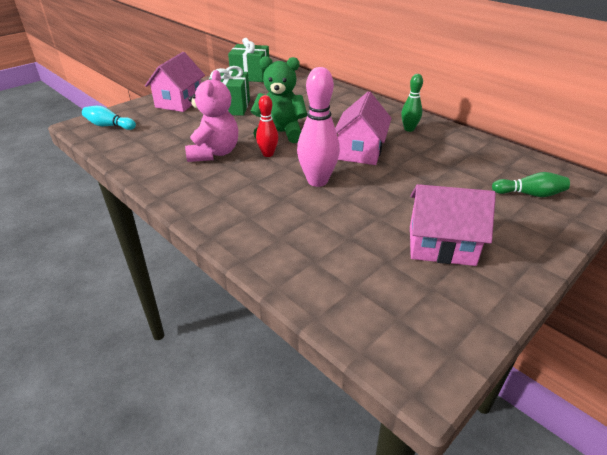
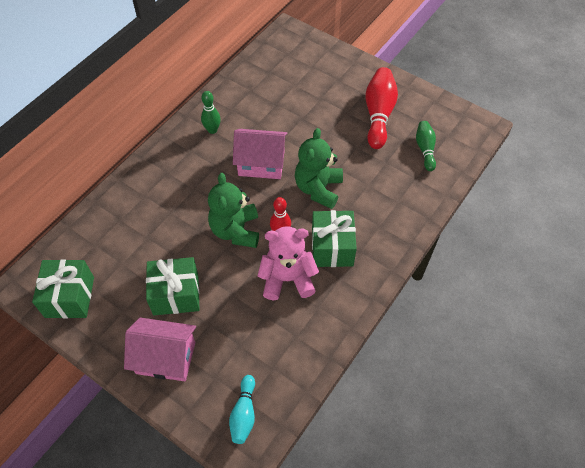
camera: 100 degrees left, 20 degrees up
(235, 181) = (332, 247): none -> green gift
(317, 181) = (318, 189): pink bowling pin -> green teddy bear
(441, 245) = (378, 114): pink house -> red bowling pin
(529, 194) = (306, 65): green bowling pin -> green bowling pin (425, 149)

